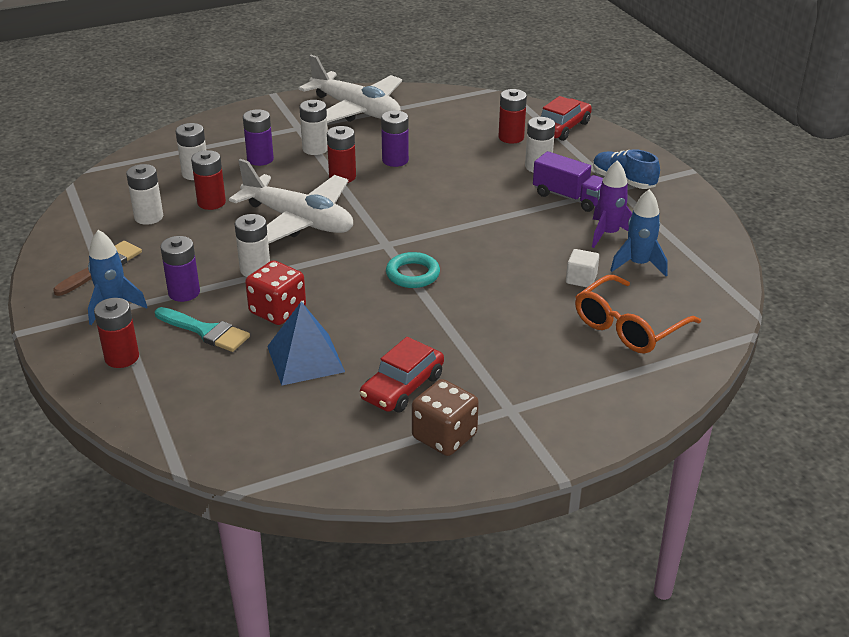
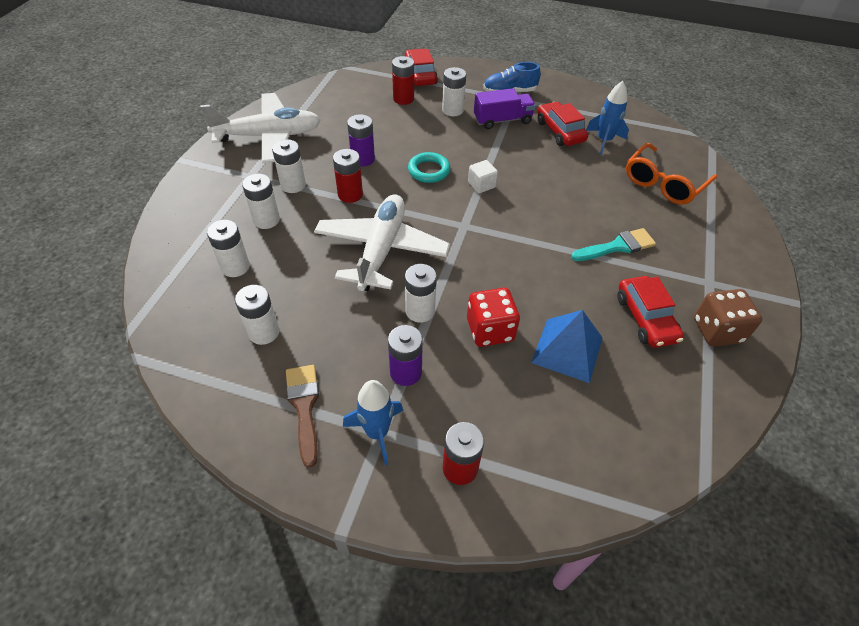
camera: 50 degrees left, 15 degrees up
(205, 331) = (475, 389): turquoise brush -> turquoise brush (617, 246)
(211, 202) = (292, 282): red battery -> none
(260, 159) = (266, 220): purple battery -> white battery
(299, 221) = (381, 250): white plane -> white plane turned 60 degrees counterclockwise
(412, 274) = (516, 235): turquoise ring -> turquoise ring (429, 170)
(581, 279) = (597, 170): white cube -> white cube (481, 185)
(608, 234) = (560, 131): purple rocket -> red car
(629, 326) = (664, 183): orange glasses -> orange glasses turned 45 degrees clockwise

